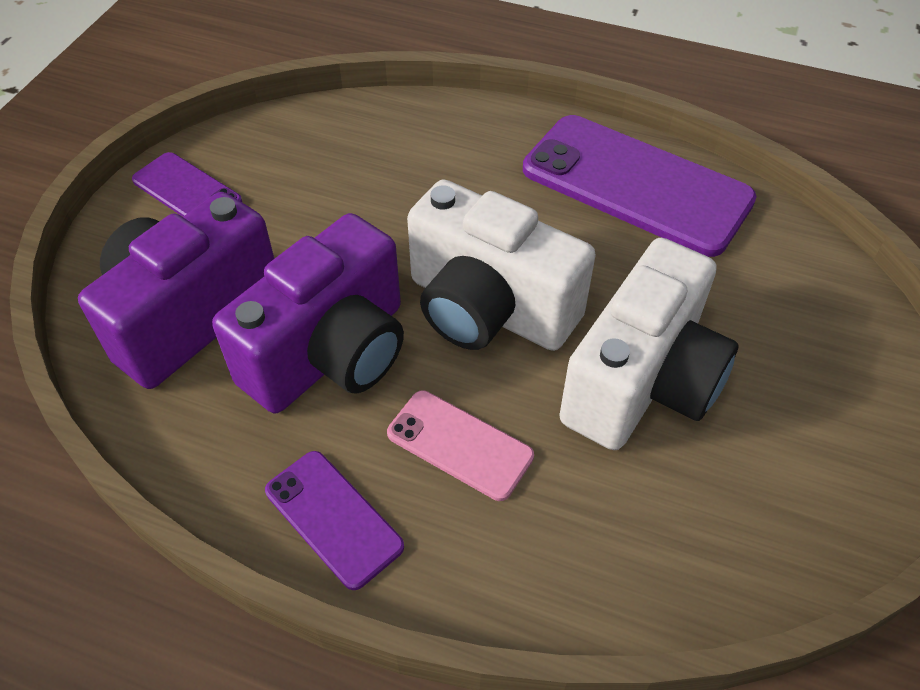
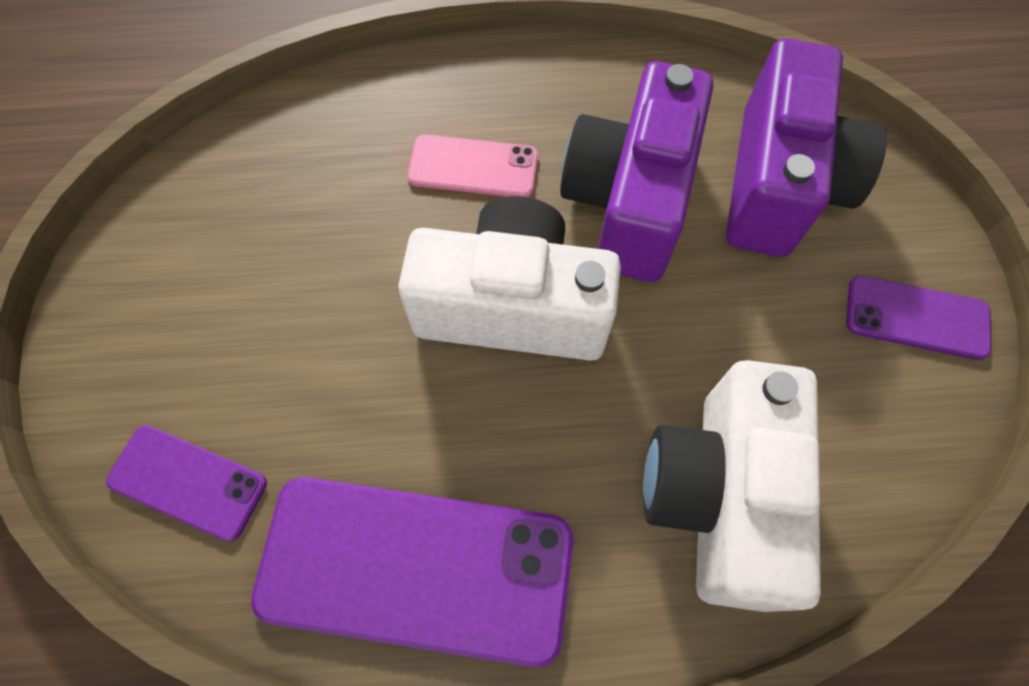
camera: 155 degrees right, 15 degrees up
(333, 518) = (537, 81): purple phone -> purple phone (188, 482)
(642, 381) = (335, 287): white camera -> white camera (718, 496)

